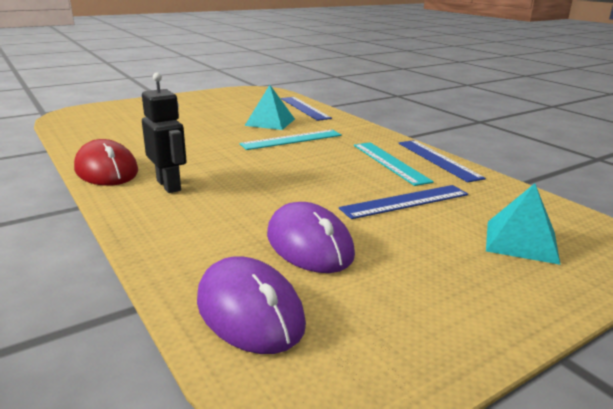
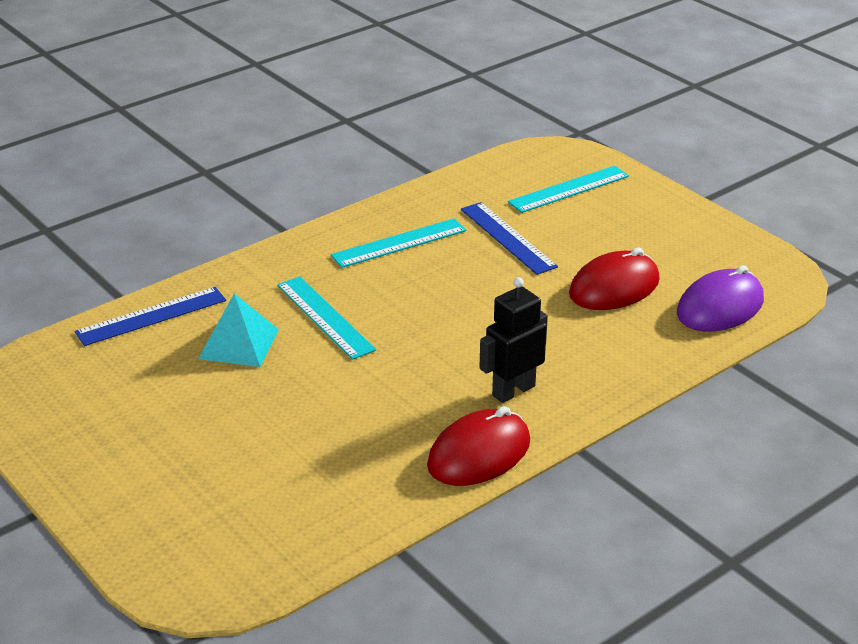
camera: 95 degrees left, 10 degrees up
(309, 244) = (614, 287): purple mouse -> red mouse
(438, 160) = (382, 212): blue ruler -> none
(521, 241) = (569, 189): turquoise pyramid -> turquoise ruler

